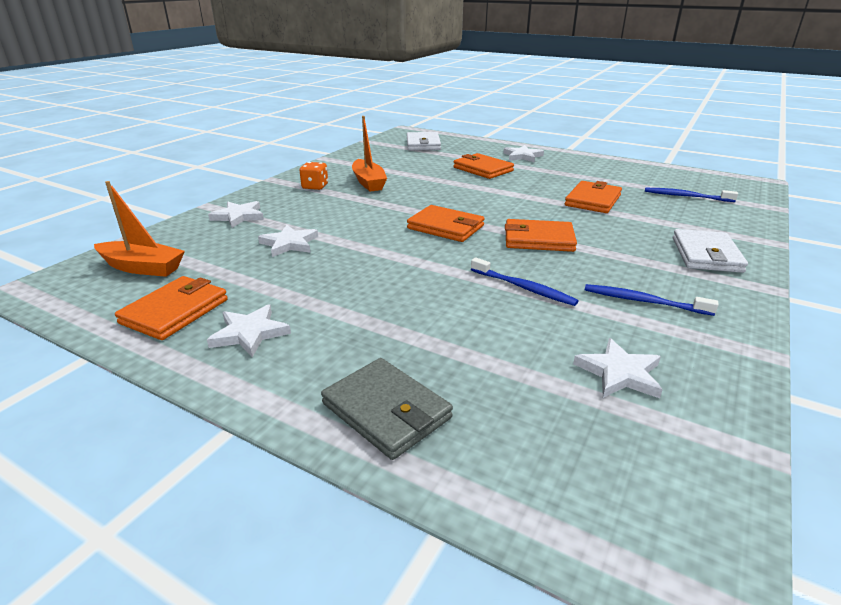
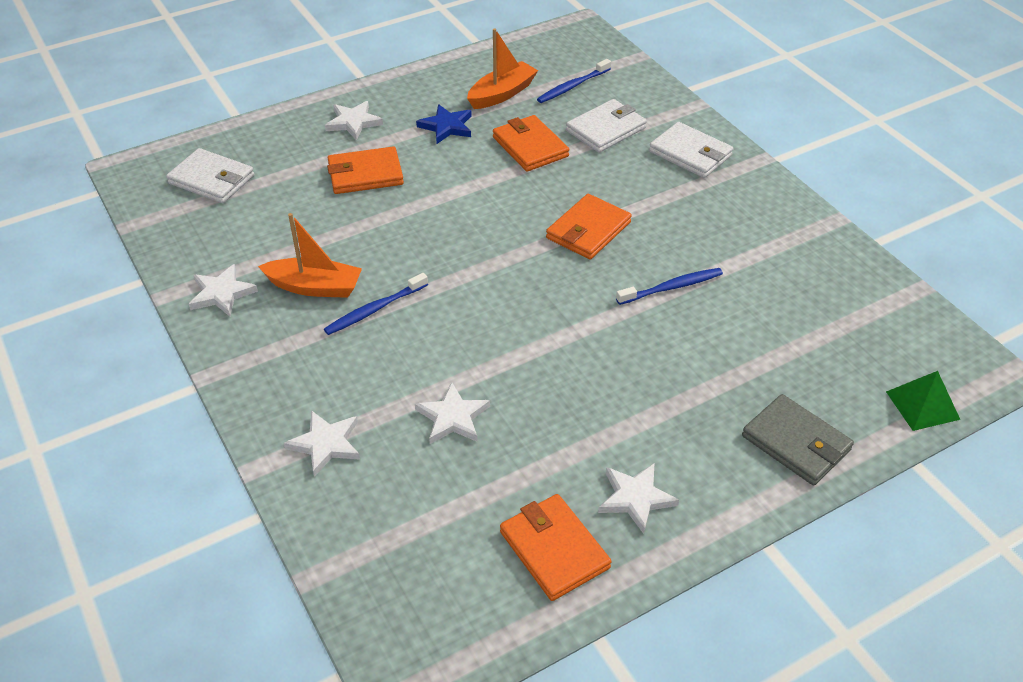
camera: 60 degrees left, 15 degrees up
(142, 267) = (419, 566): orange boat -> orange boat (502, 94)
(315, 186) = (281, 341): orange dice -> none
(386, 411) = (796, 443): grey wallet -> grey wallet turned 60 degrees clockwise
(446, 227) = (509, 279): orange wallet -> none
(548, 511) = (922, 405): none -> green pyramid
(564, 175) = (447, 126): none -> blue star
(619, 373) = (817, 301): white star -> white star (222, 293)
(643, 301) = (736, 234): blue toothbrush -> blue toothbrush (374, 310)
(664, 218) = (606, 129): none -> white wallet

